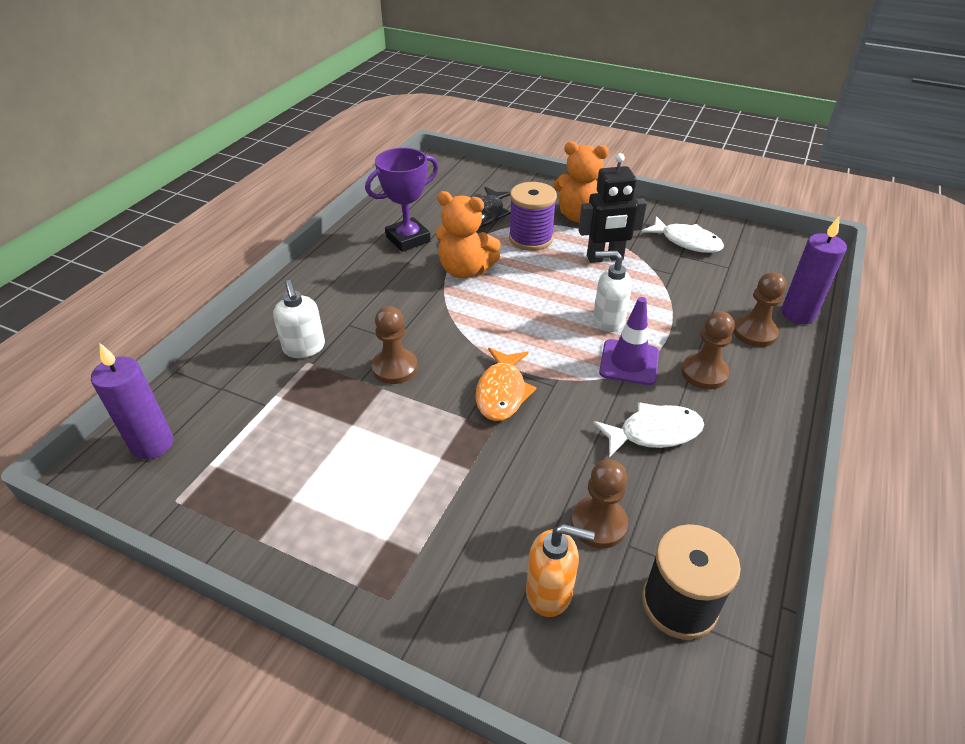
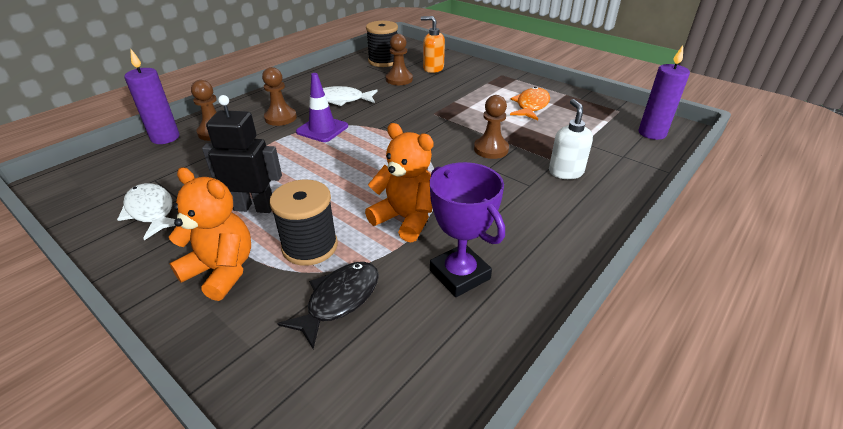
camera: 165 degrees left, 5 degrees down
(408, 239) = (459, 274): purple trophy -> purple trophy turned 75 degrees clockwise
(502, 392) = (419, 127): orange fish -> orange fish (531, 106)
(530, 238) = (310, 246): purple spool -> black spool
(608, 320) = (310, 155): white soap dispenser -> none

